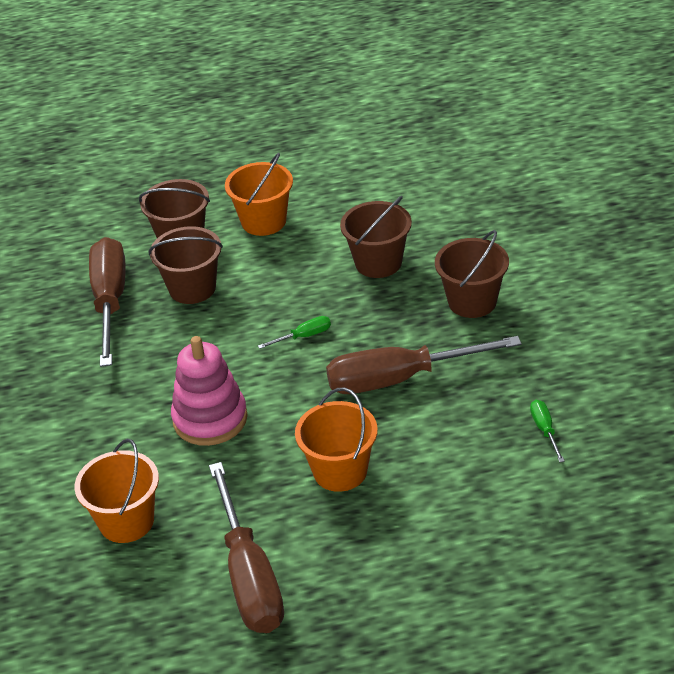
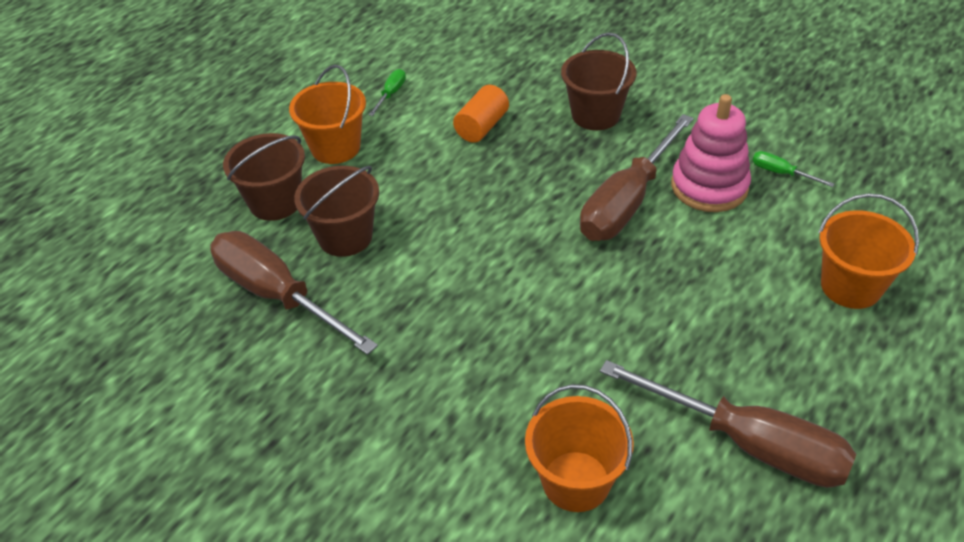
camera: 45 degrees left, 5 degrees up
(210, 419) = (520, 335): pink stacking toy -> pink stacking toy (709, 186)
(304, 336) = (503, 217): green screwdriver -> green screwdriver (391, 94)
(340, 471) = (688, 303): orange bucket -> orange bucket (850, 286)
(378, 263) = (482, 127): brown bucket -> orange cylinder

